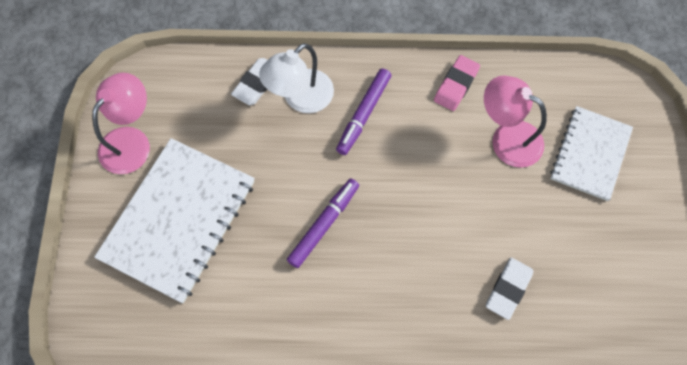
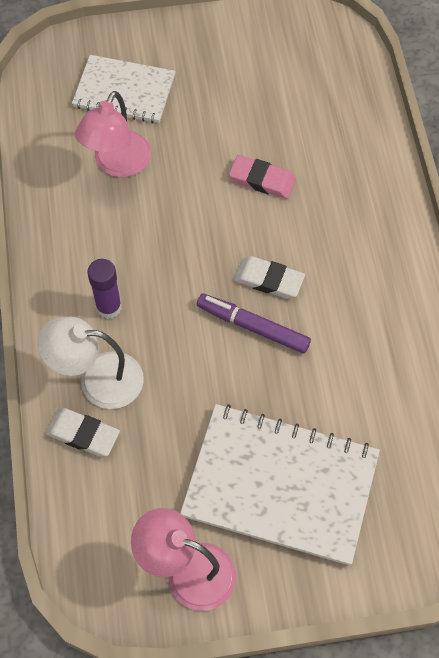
camera: 100 degrees left, 5 degrees down
(300, 99) = (98, 379): white lamp -> white lamp turned 150 degrees clockwise
(364, 114) = (109, 307): purple marker -> purple glue stick
(456, 85) = (57, 218): pink eraser -> pink eraser (262, 180)
(508, 289) = (284, 150): white eraser -> white eraser (269, 280)

